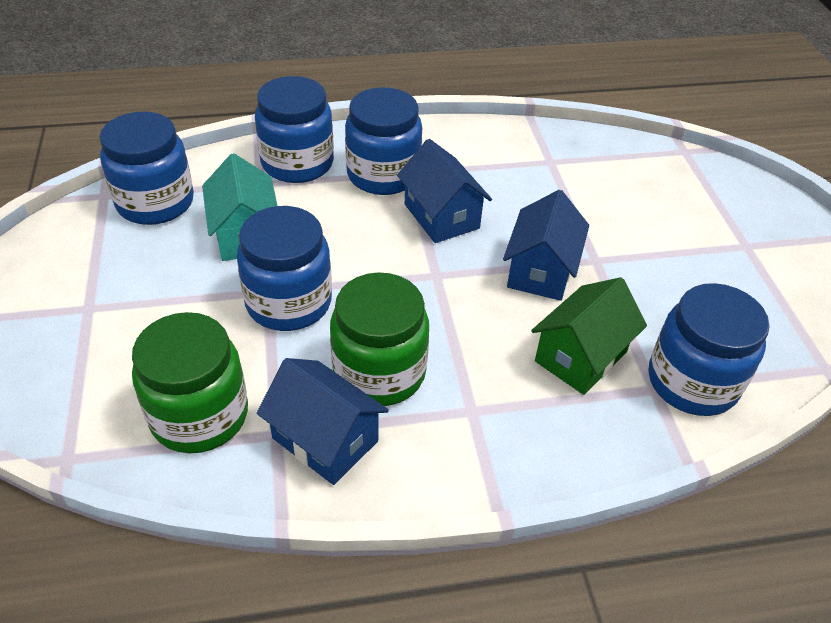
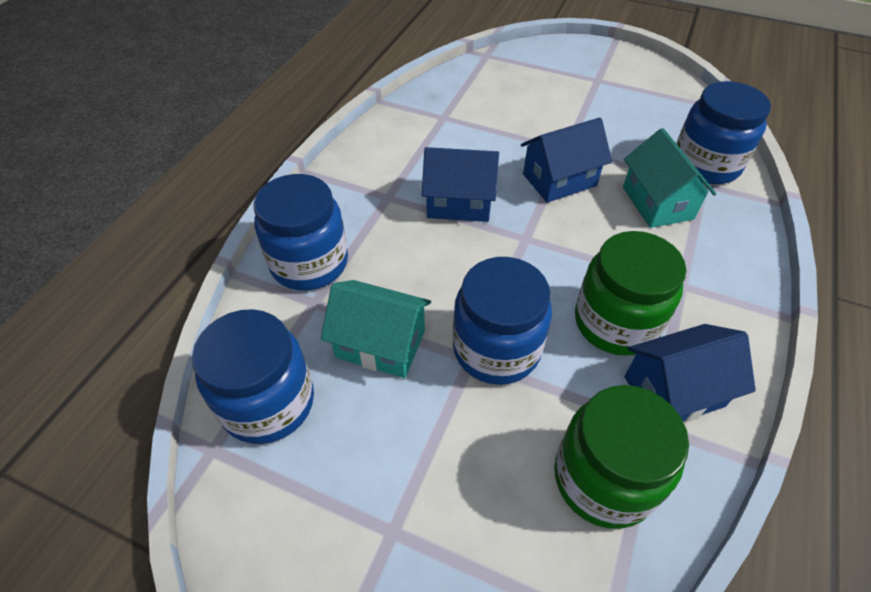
camera: 55 degrees left, 5 degrees up
(383, 175) = (377, 213): blue jar -> none
(540, 271) = (559, 180): blue house -> blue house turned 75 degrees counterclockwise
(580, 356) = (657, 203): green house -> turquoise house

